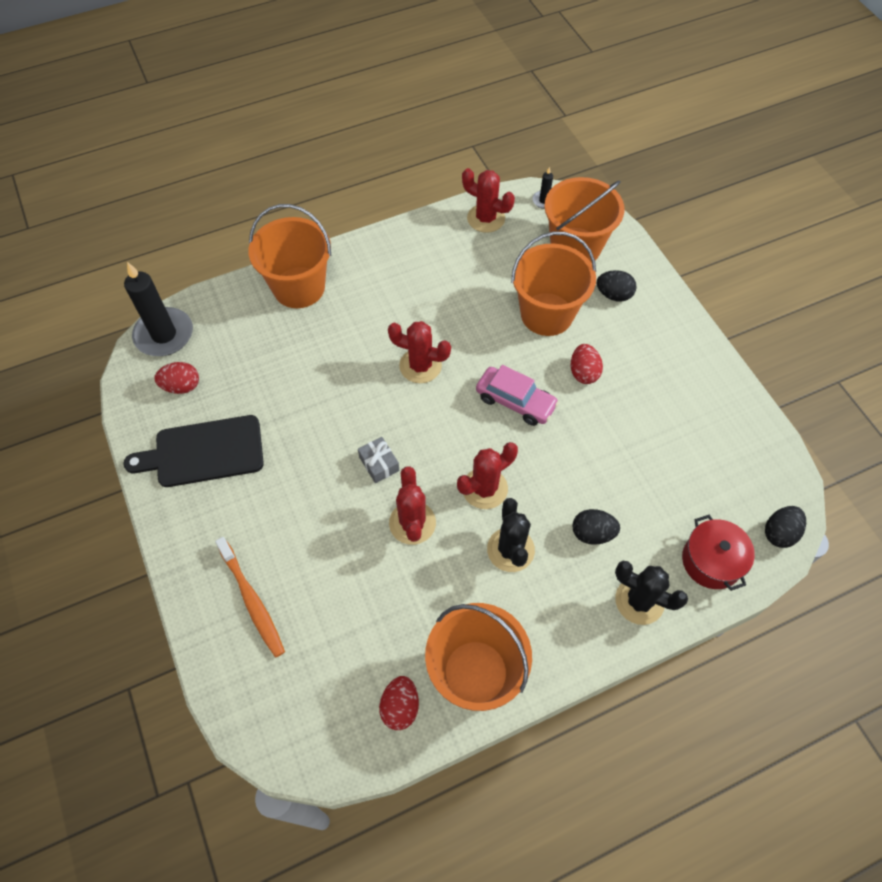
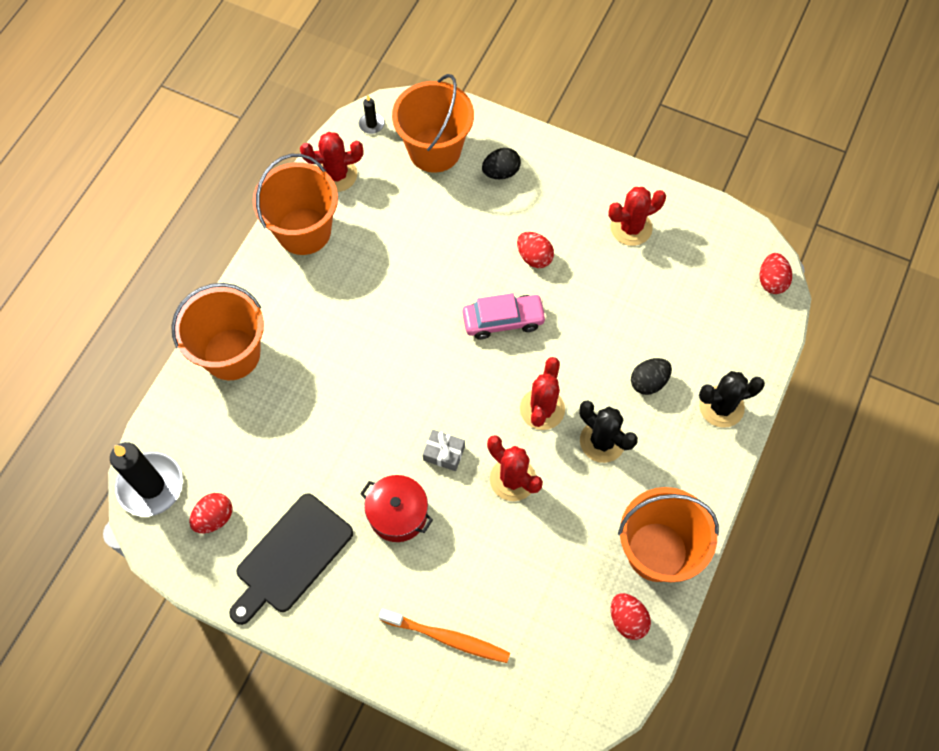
camera: 40 degrees left, 5 degrees up
(420, 366) = (401, 347): red cactus -> red cactus (631, 228)
(546, 314) = (463, 227): orange bucket -> orange bucket (304, 231)
(711, 561) = (744, 338): red pot -> red pot (398, 514)
(779, 533) = (771, 281): black egg -> red egg

